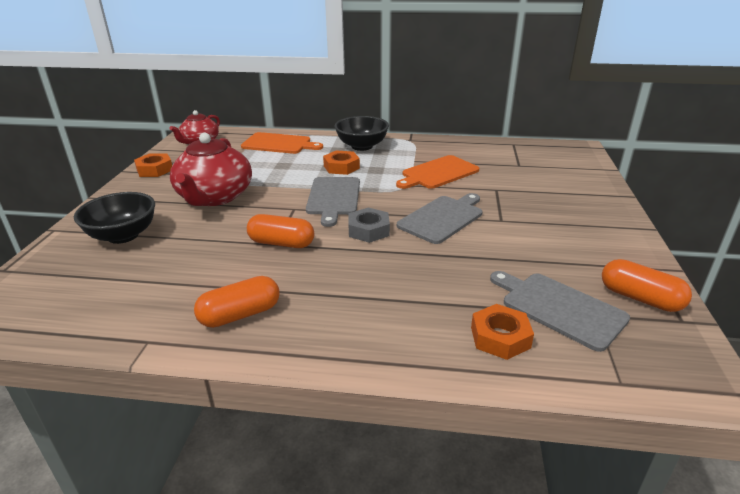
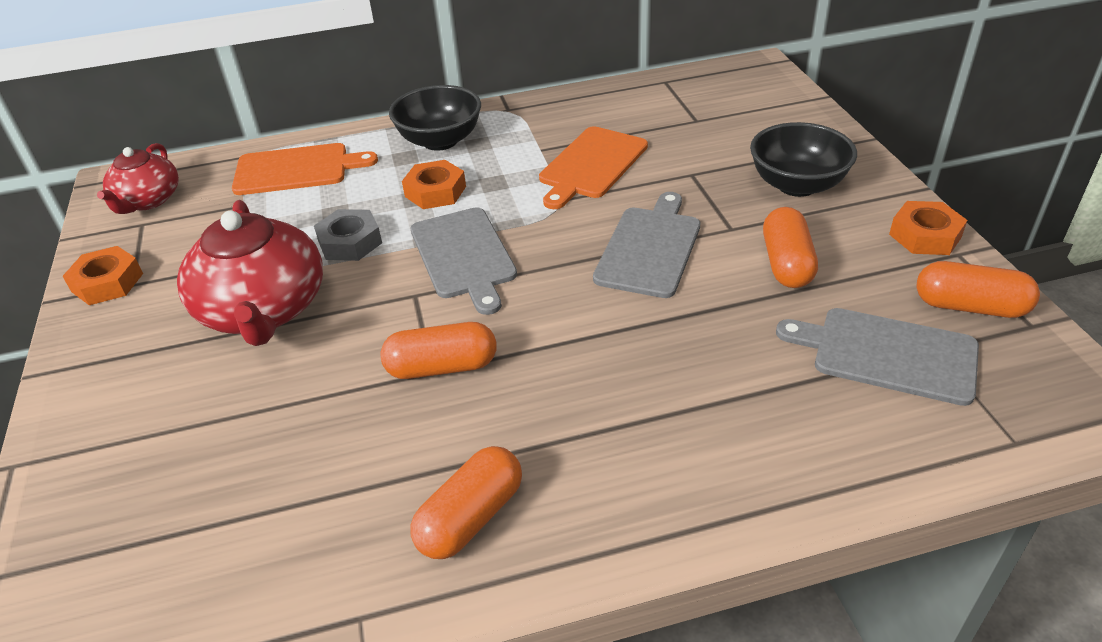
camera: 20 degrees left, 10 degrees up
(123, 235) = (158, 436): black bowl -> black bowl (797, 185)
(368, 230) = (558, 302): grey nut -> grey nut (350, 242)
(500, 337) = (844, 426): orange nut -> orange nut (925, 235)
(524, 245) = (786, 263): none -> orange capsule

